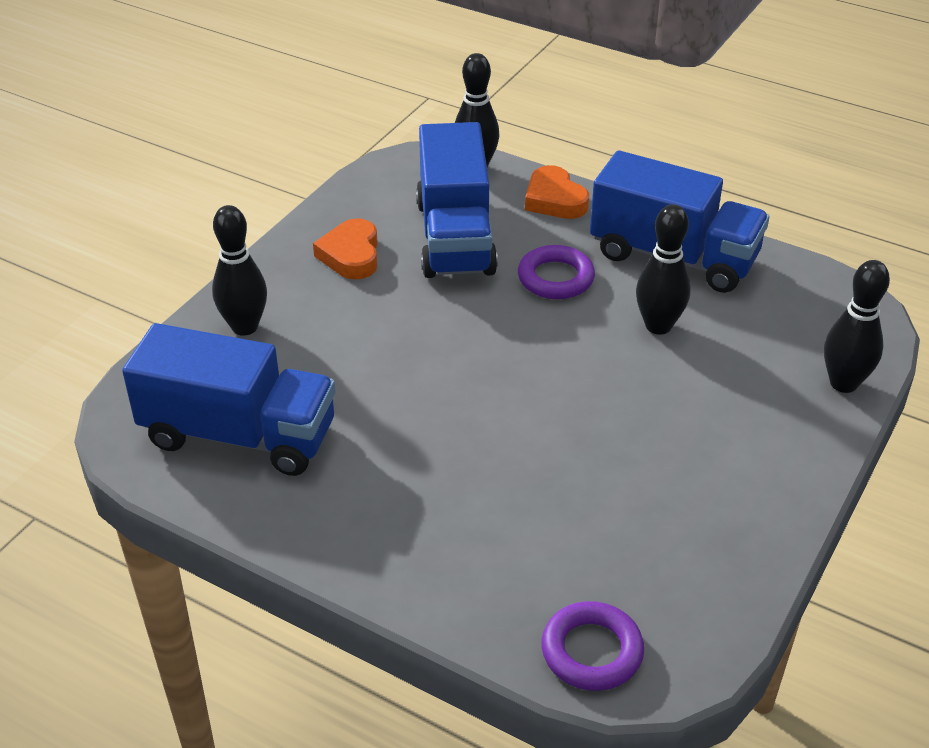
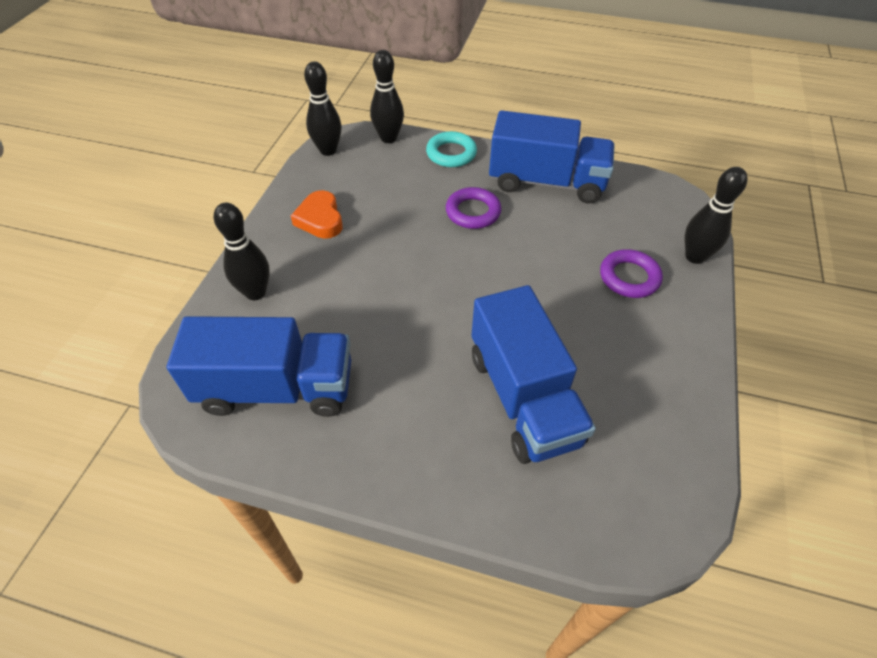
camera: 15 degrees left, 10 degrees up
(455, 237) = (391, 192): blue truck -> blue truck (523, 397)
(554, 200) = (451, 153): orange heart -> turquoise ring
(591, 651) = (613, 522): purple ring -> purple ring (629, 277)
(658, 326) = (556, 236): black bowling pin -> black bowling pin (328, 150)

